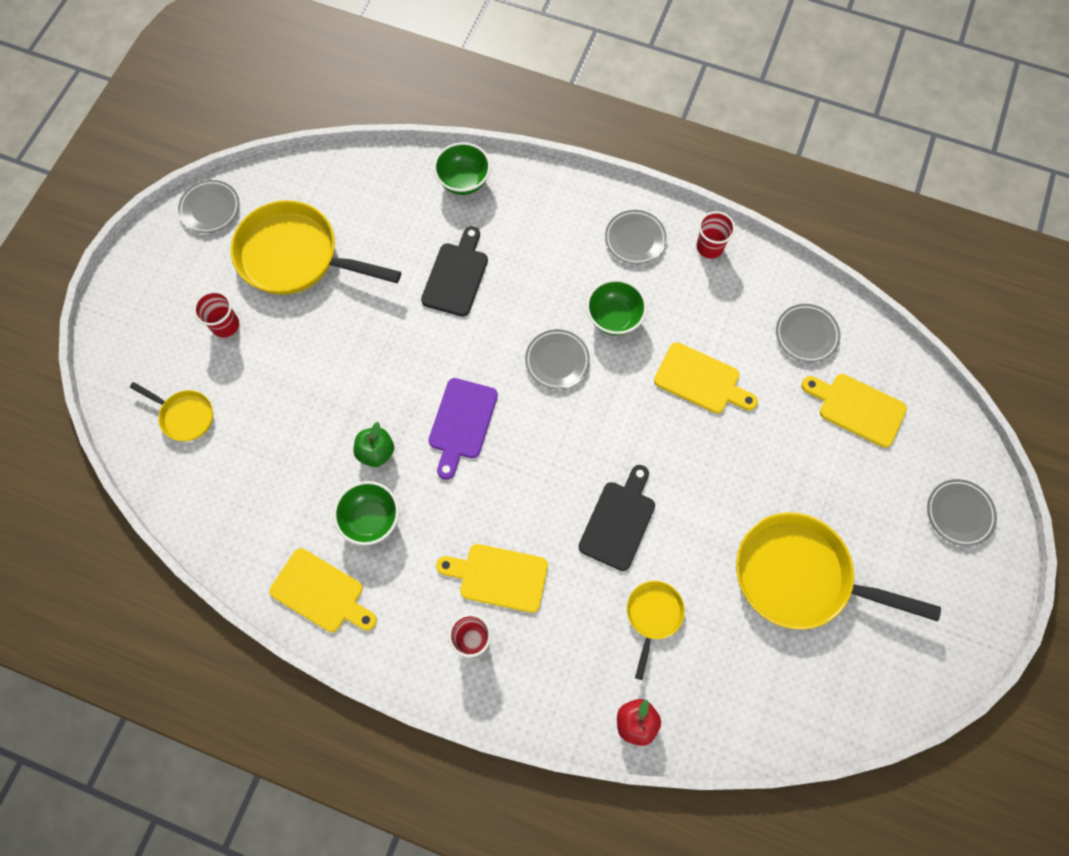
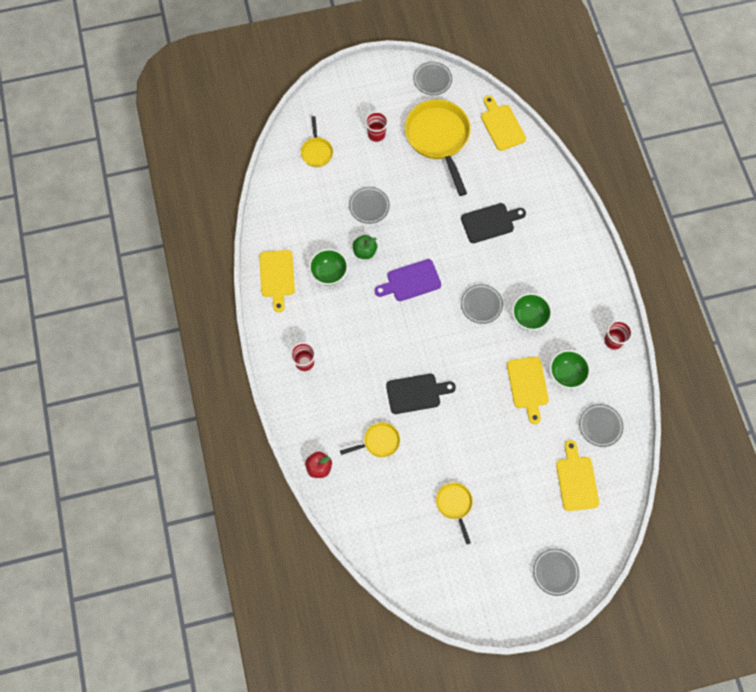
camera: 55 degrees right, 0 degrees up
(464, 181) = (548, 188): green bowl -> green bowl (566, 374)
(498, 577) = (344, 353): yellow cutting board -> yellow cutting board (501, 125)
(635, 239) = (585, 298): grey plate -> grey plate (369, 206)
(799, 576) = (454, 504): yellow pan -> yellow pan, size x0.49

